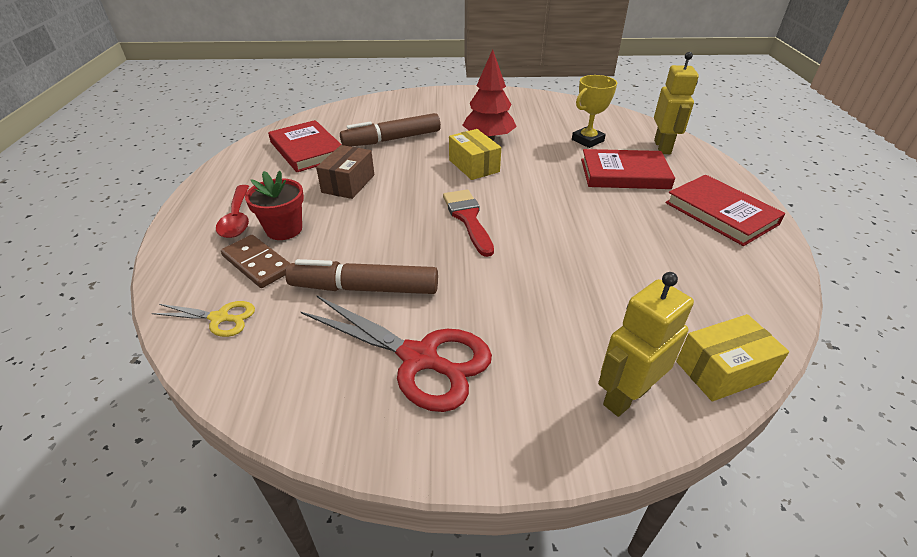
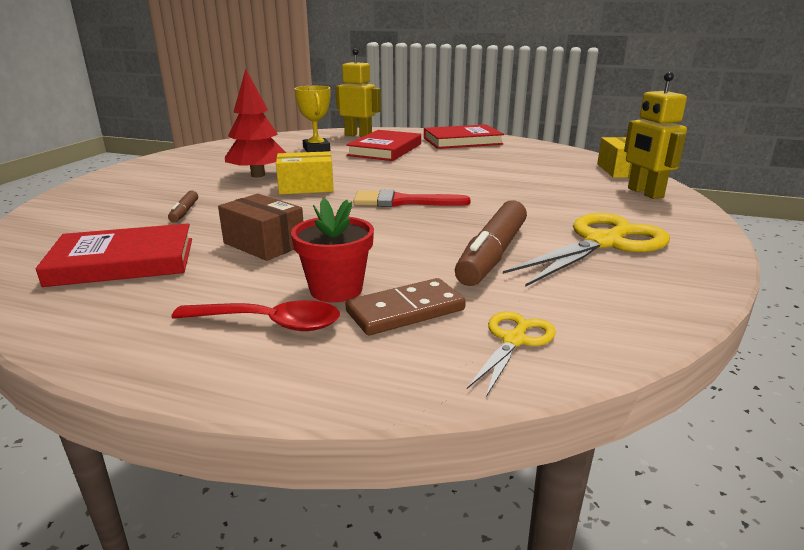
camera: 70 degrees left, 15 degrees down
(392, 139) = (184, 212): brown marker -> brown marker, size x0.47
(419, 358) = (603, 243): red scissors -> yellow scissors

